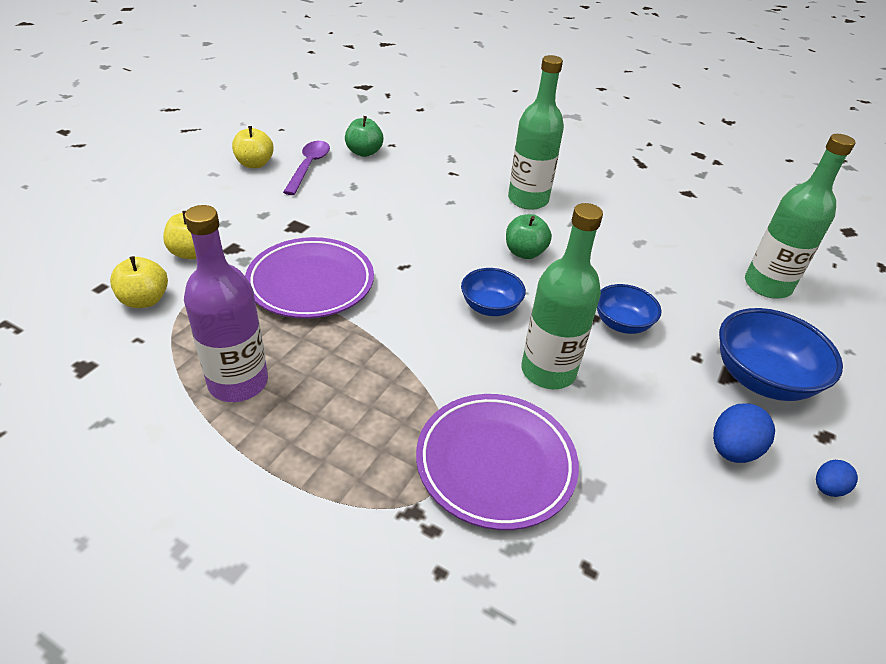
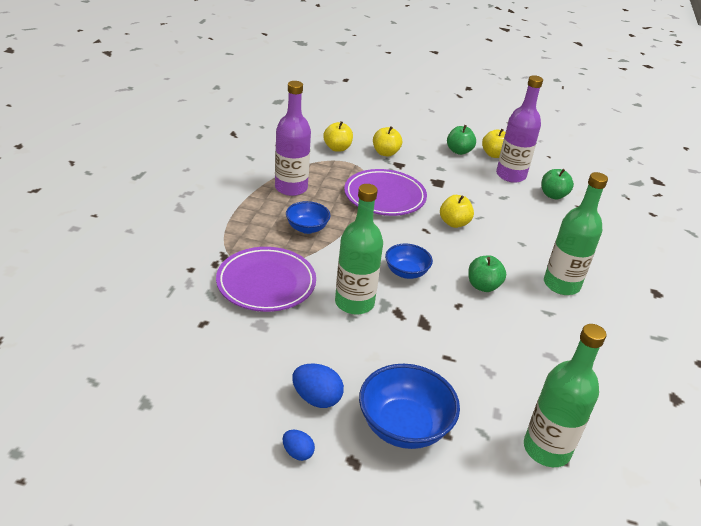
camera: 75 degrees right, 5 degrees down
(229, 188) = (459, 151): none -> green apple
(309, 167) = (511, 175): purple spoon -> purple bottle
(395, 239) = (454, 223): none -> yellow apple
(622, 324) = (427, 341): blue bowl -> blue bowl (307, 228)

